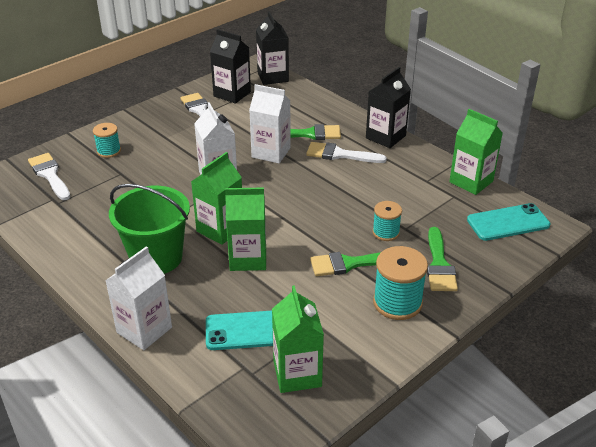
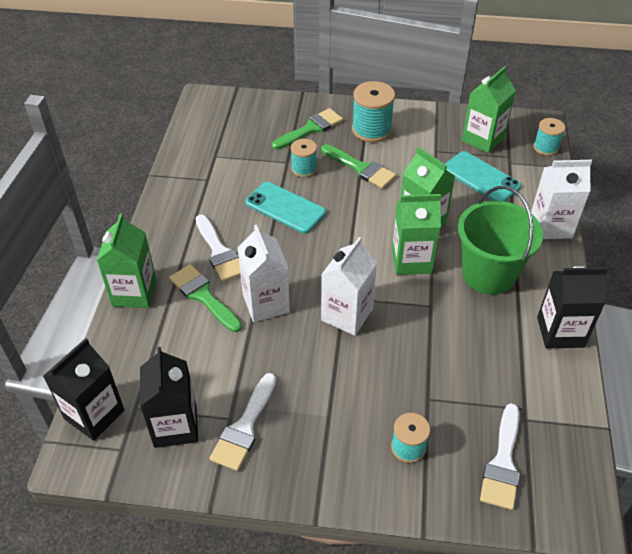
camera: 130 degrees left, 10 degrees up
(229, 415) = (545, 147): none -> turquoise spool
(385, 137) = (155, 238): black carton -> black carton (560, 332)
(471, 182) = (183, 155): green carton -> green carton (134, 292)
(508, 222) = (223, 118): turquoise phone -> turquoise phone (285, 207)

